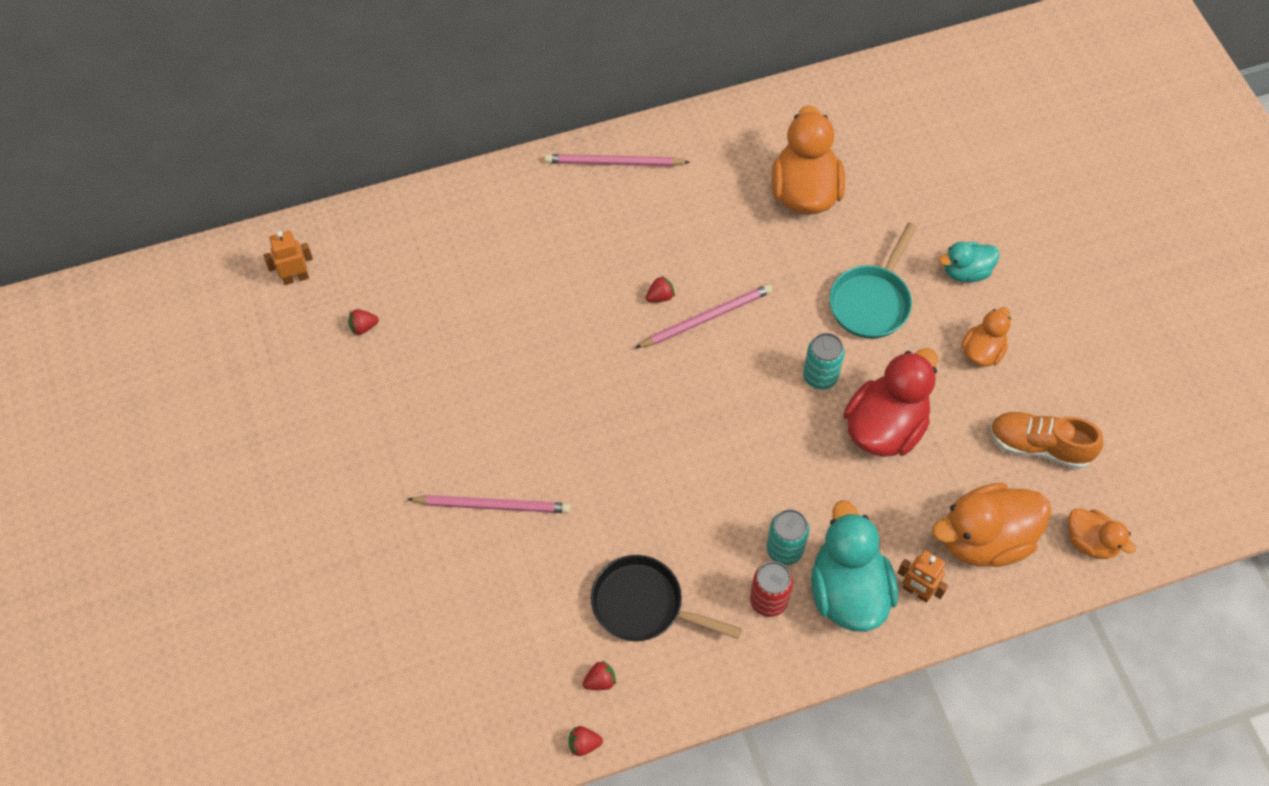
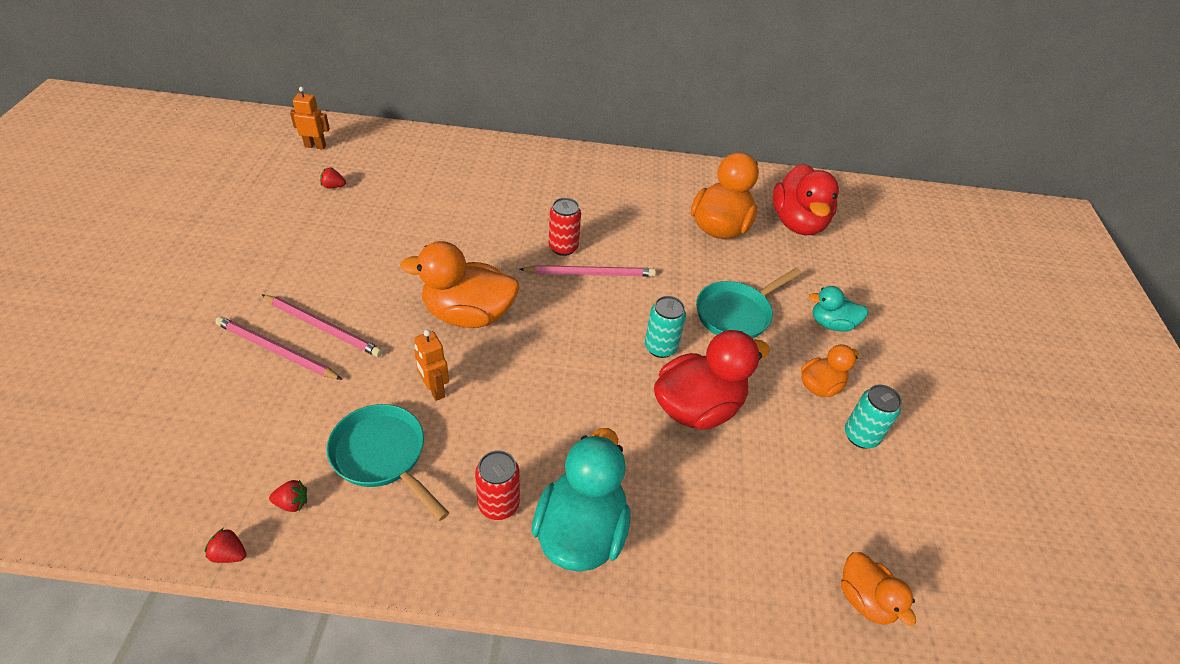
camera: 20 degrees right, 15 degrees down
(613, 163) = (585, 164): pink pencil -> pink pencil (276, 351)
(643, 605) = (382, 456): black pan -> turquoise pan
(660, 296) = (563, 247): red strawberry -> red can
(784, 549) = (543, 467): turquoise can -> turquoise can (860, 436)
(881, 147) = (798, 223): none -> red duck
(916, 591) = (651, 564): orange robot -> orange robot (434, 390)
(984, 539) = (748, 545): orange duck -> orange duck (468, 315)
(1039, 446) = (843, 485): orange shoe -> none

